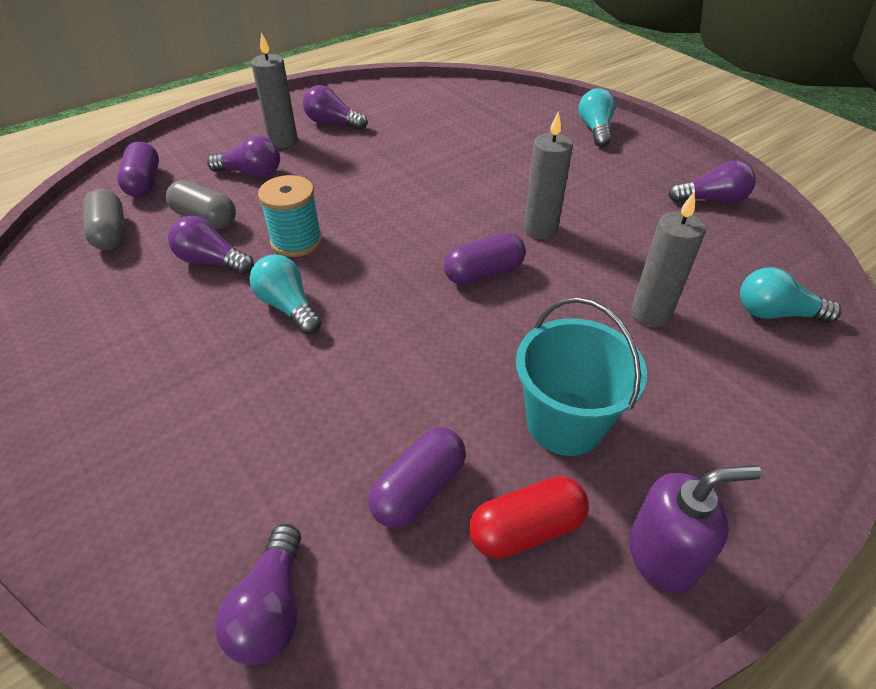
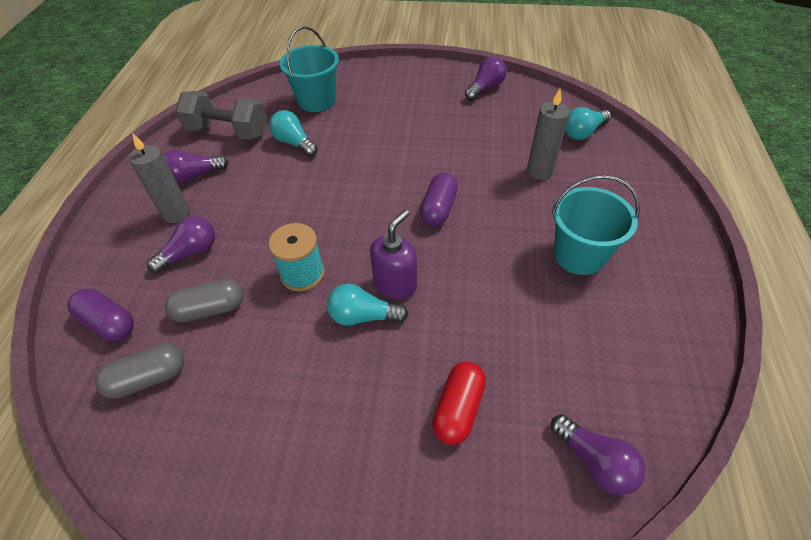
camera: 45 degrees left, 5 degrees up
(110, 233) = (148, 378): grey capsule -> grey capsule turned 45 degrees counterclockwise
(212, 261) = (265, 332): purple light bulb -> none
(403, 106) = (228, 132): none -> grey dumbbell
(419, 489) = (569, 344): purple capsule -> none
(511, 120) = (316, 101): none -> turquoise bucket
(526, 529) = (630, 317): red capsule -> red capsule (458, 409)
(540, 229) = (430, 161): grey candle -> none
(595, 130) = (374, 79): turquoise light bulb -> turquoise light bulb (294, 143)
(662, 554) = (681, 278): purple soap dispenser -> purple soap dispenser (395, 284)

